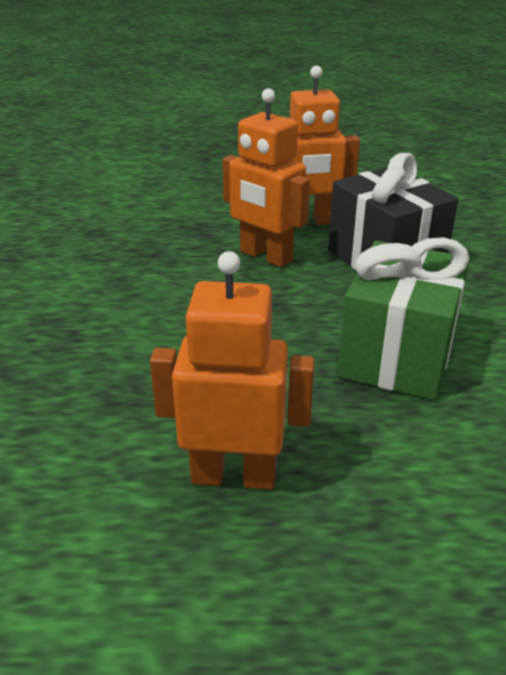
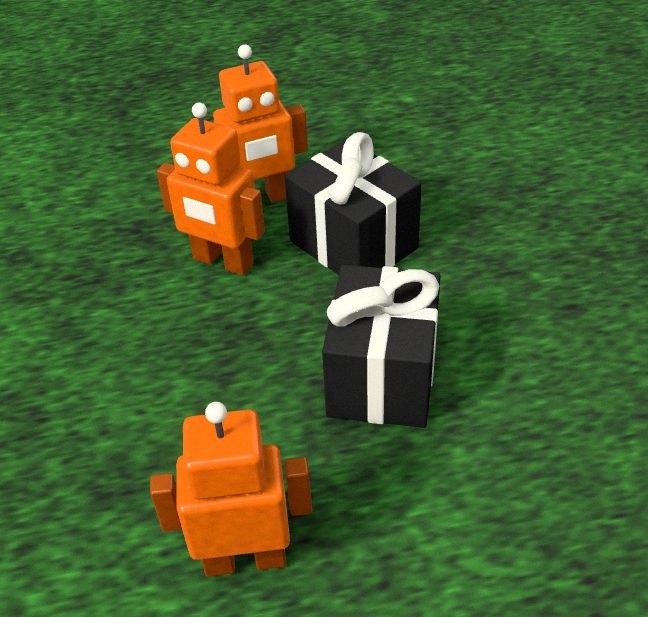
camera: 10 degrees left, 10 degrees up
(397, 355) = (382, 377): green gift -> black gift

